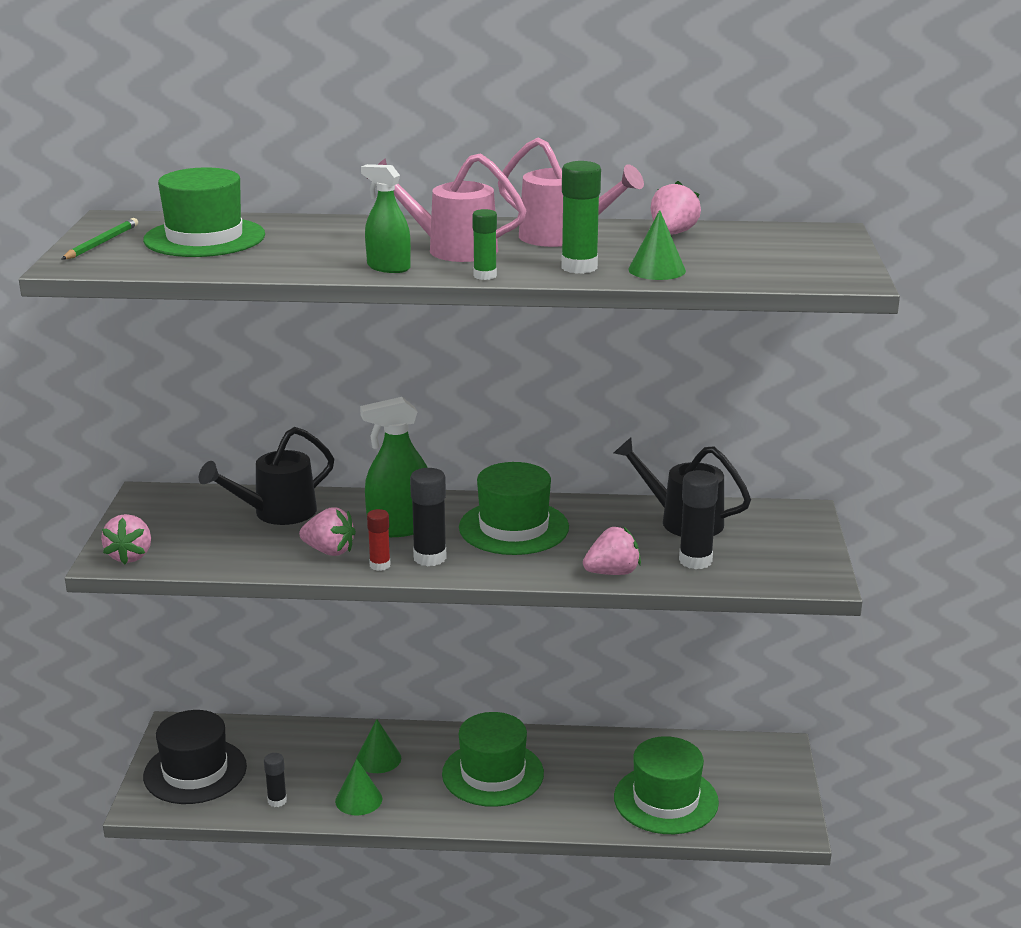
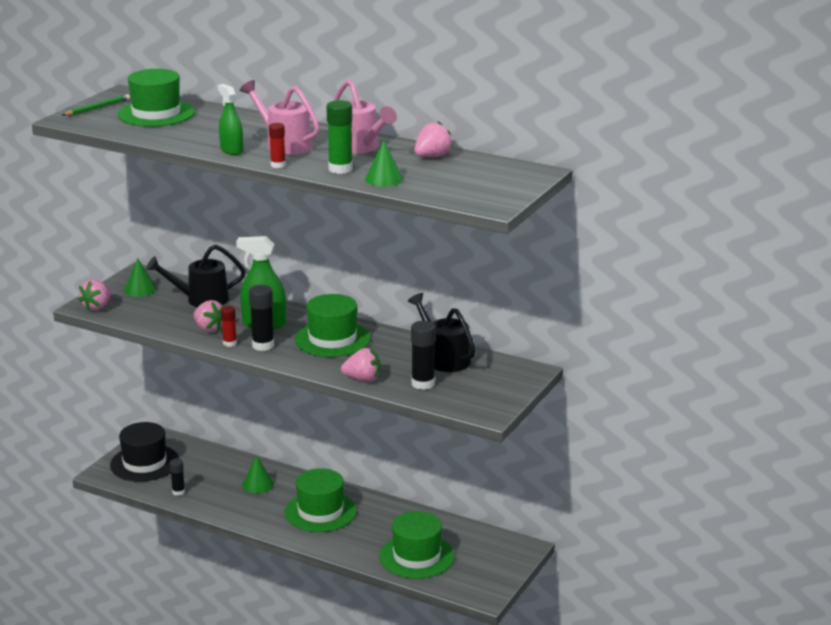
camera: 25 degrees right, 0 degrees up
(358, 800) = (226, 504): green cone -> green cone (140, 289)
(485, 276) = (278, 165): green glue stick -> red glue stick

